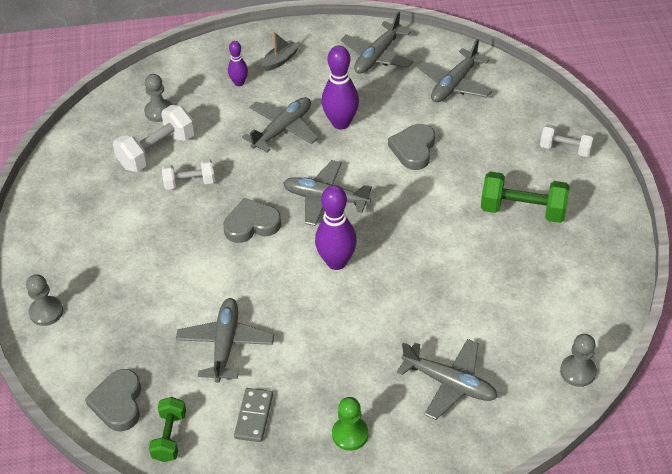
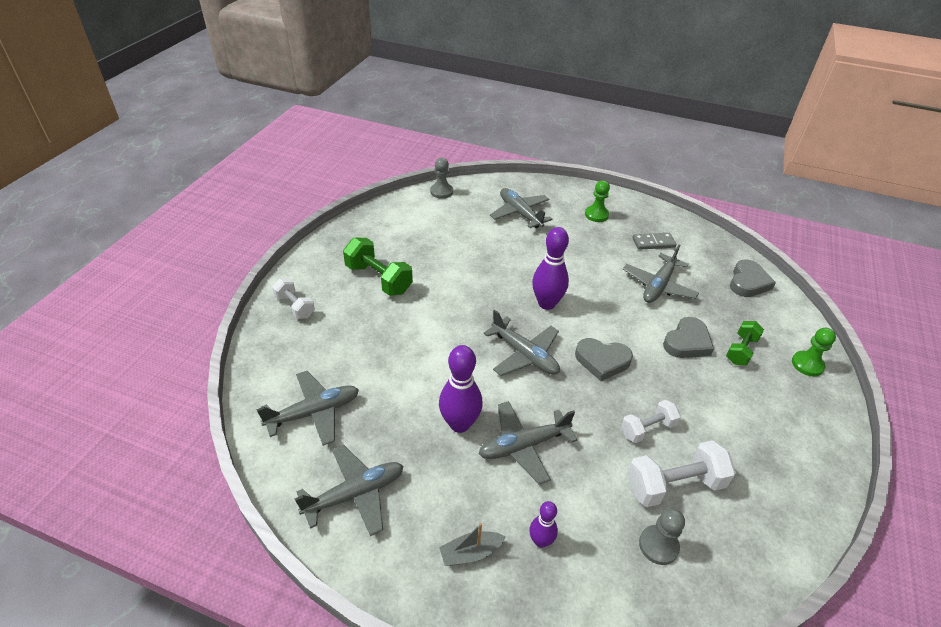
camera: 155 degrees left, 5 degrees down
(46, 312) = (807, 364): grey pawn -> green pawn
(169, 437) = (713, 253): green dumbbell -> green dumbbell (741, 350)
(190, 182) = (647, 429): white dumbbell -> white dumbbell turned 45 degrees counterclockwise
(253, 416) = (653, 243): grey domino -> grey domino turned 45 degrees clockwise
(413, 149) = (414, 363): grey heart -> grey heart (687, 342)

